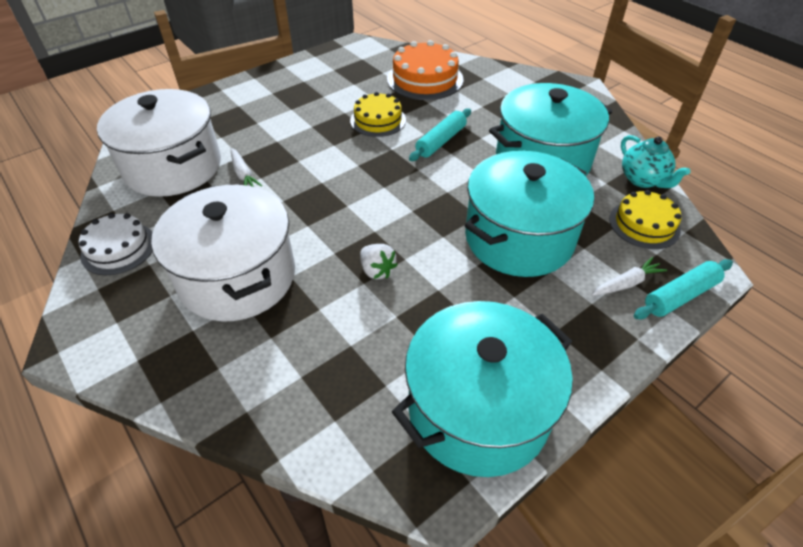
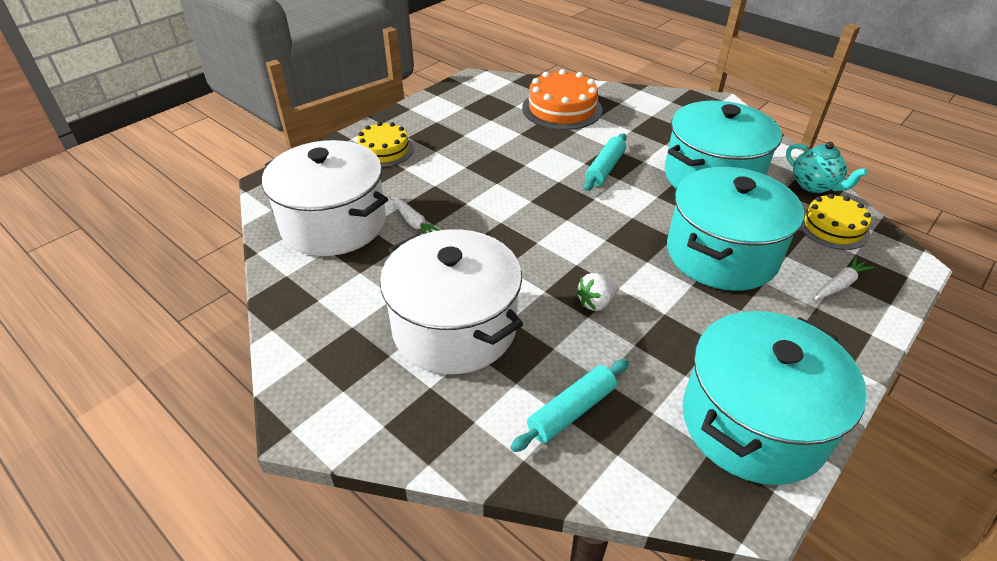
camera: 10 degrees left, 5 degrees down
(118, 248) = (311, 314): white cake -> none
(377, 270) = (596, 303): white strawberry -> white strawberry turned 105 degrees clockwise
(378, 120) = (531, 154): yellow cake -> yellow cake (384, 150)
(680, 295) = (893, 289): turquoise rolling pin -> turquoise rolling pin (571, 411)

